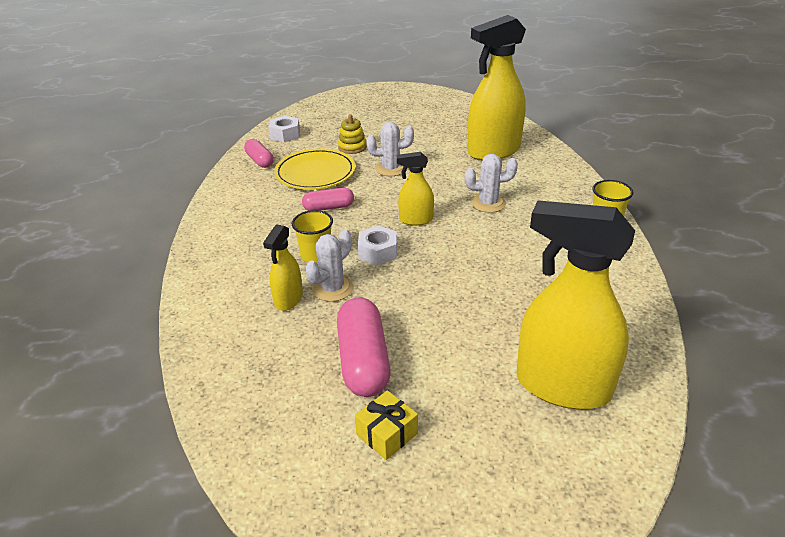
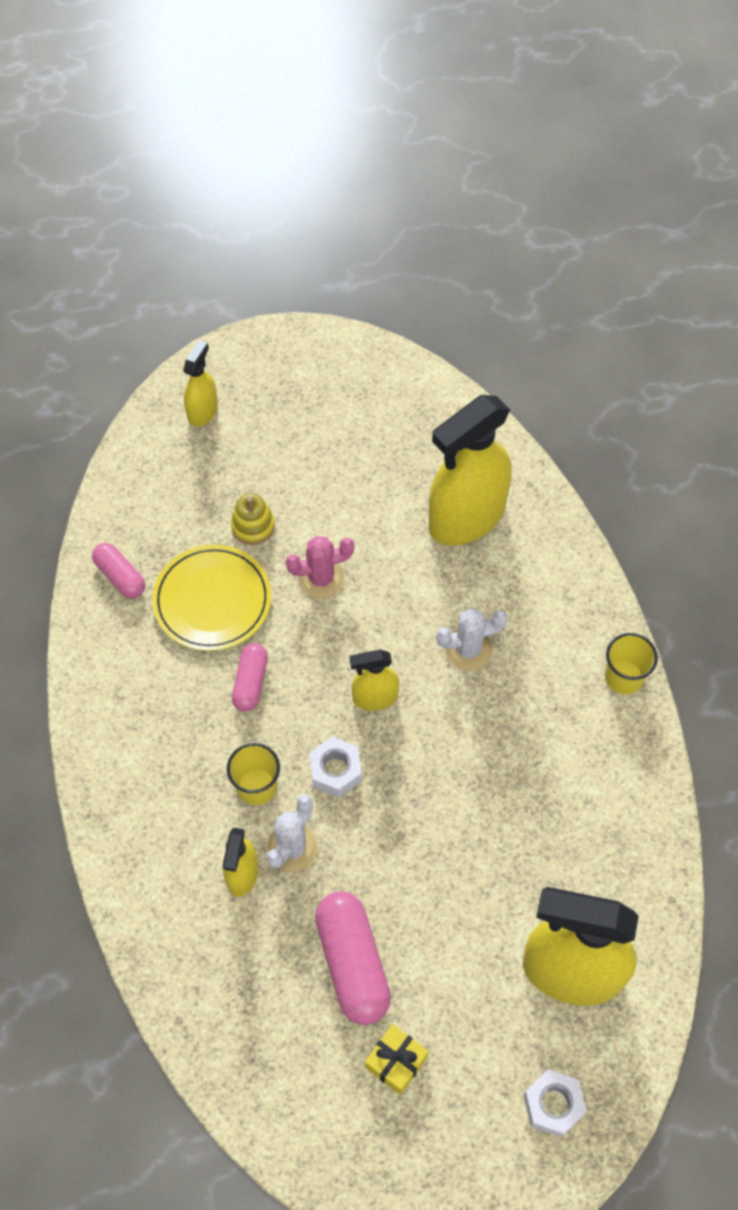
camera: 10 degrees left, 25 degrees up
(285, 135) = (140, 500): white nut -> white nut (553, 1105)
(329, 207) = (250, 682): pink capsule -> pink capsule turned 60 degrees counterclockwise
(336, 108) = (203, 411): none -> yellow spray bottle
(391, 168) = (321, 578): white cactus -> pink cactus

